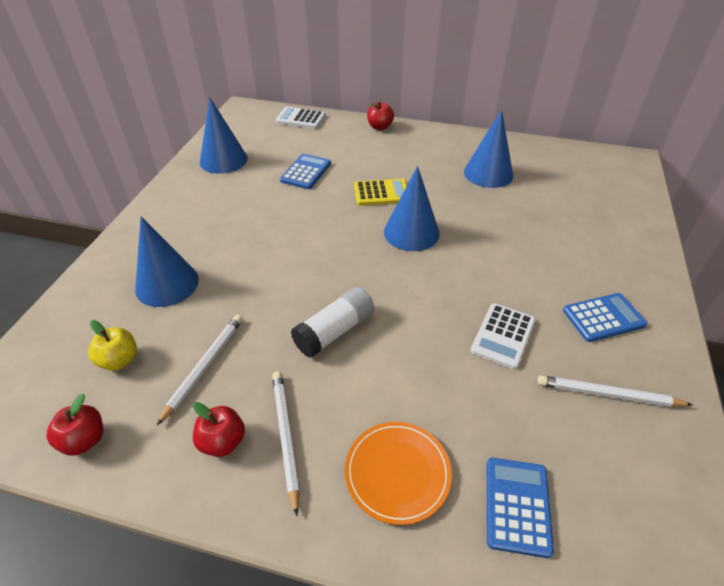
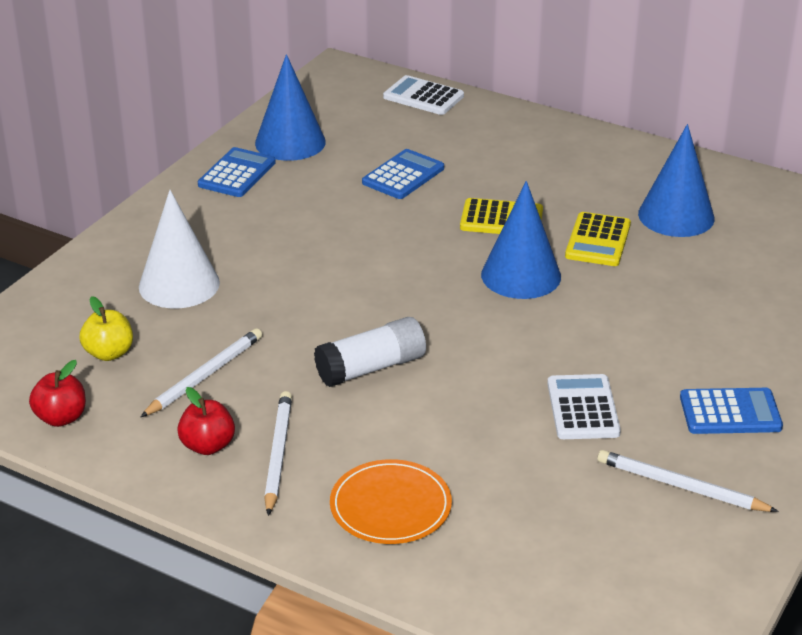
camera: 15 degrees right, 10 degrees down
(167, 284) = (179, 284): blue cone -> white cone
(380, 127) = (541, 126): red apple -> none
(449, 198) = (598, 240): none -> yellow calculator
(503, 336) = (583, 408): white calculator -> white calculator turned 135 degrees clockwise
(517, 506) = (510, 556): blue calculator -> blue calculator (237, 174)

